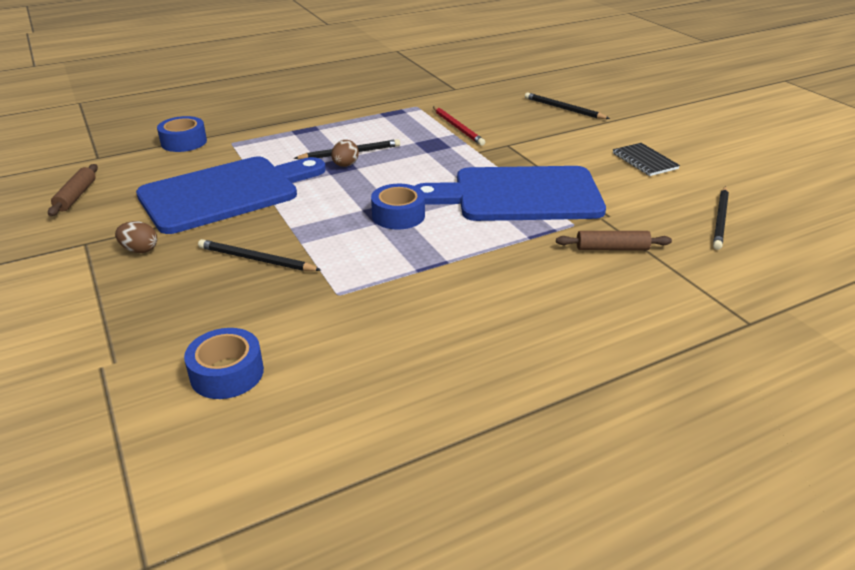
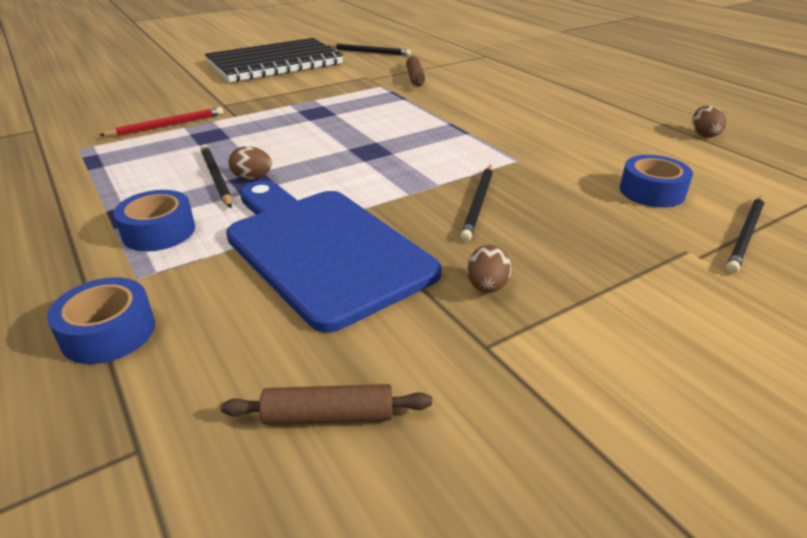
camera: 95 degrees left, 0 degrees up
(371, 490) = (704, 134): none -> brown egg
(398, 215) = (374, 144): blue tape -> blue tape (159, 231)
(519, 195) = (333, 101): blue cutting board -> none
(563, 109) = (144, 83): black pencil -> black pencil (745, 235)
(644, 161) = (275, 63): black notebook -> black notebook, size x2.39

